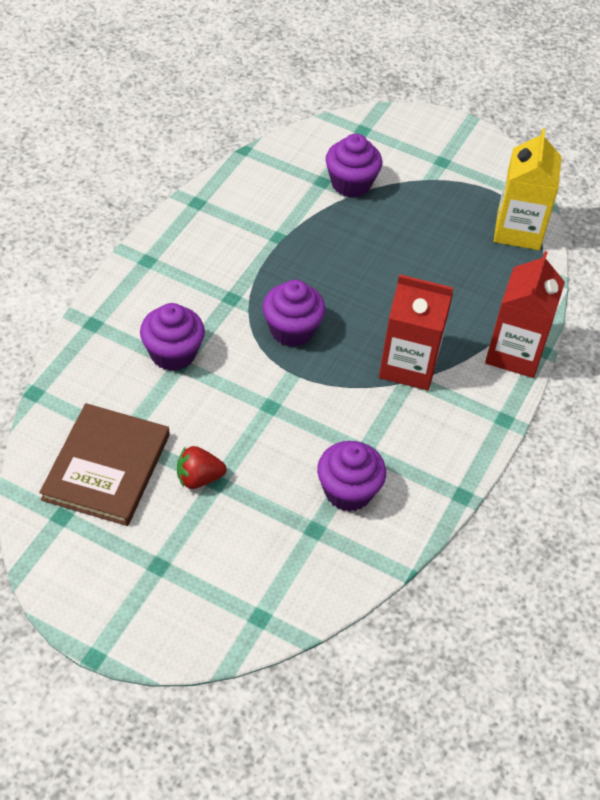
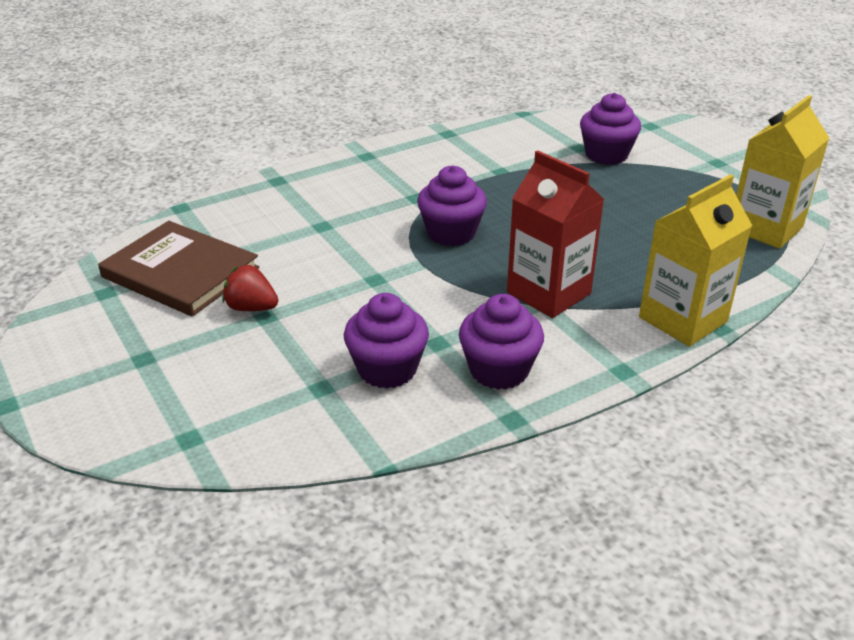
camera: 35 degrees right, 15 degrees down
(106, 467) = (181, 272): brown book -> brown book turned 75 degrees clockwise
(173, 354) = (323, 217): purple cupcake -> purple cupcake (499, 370)
(515, 353) = (683, 319): red carton -> yellow carton

